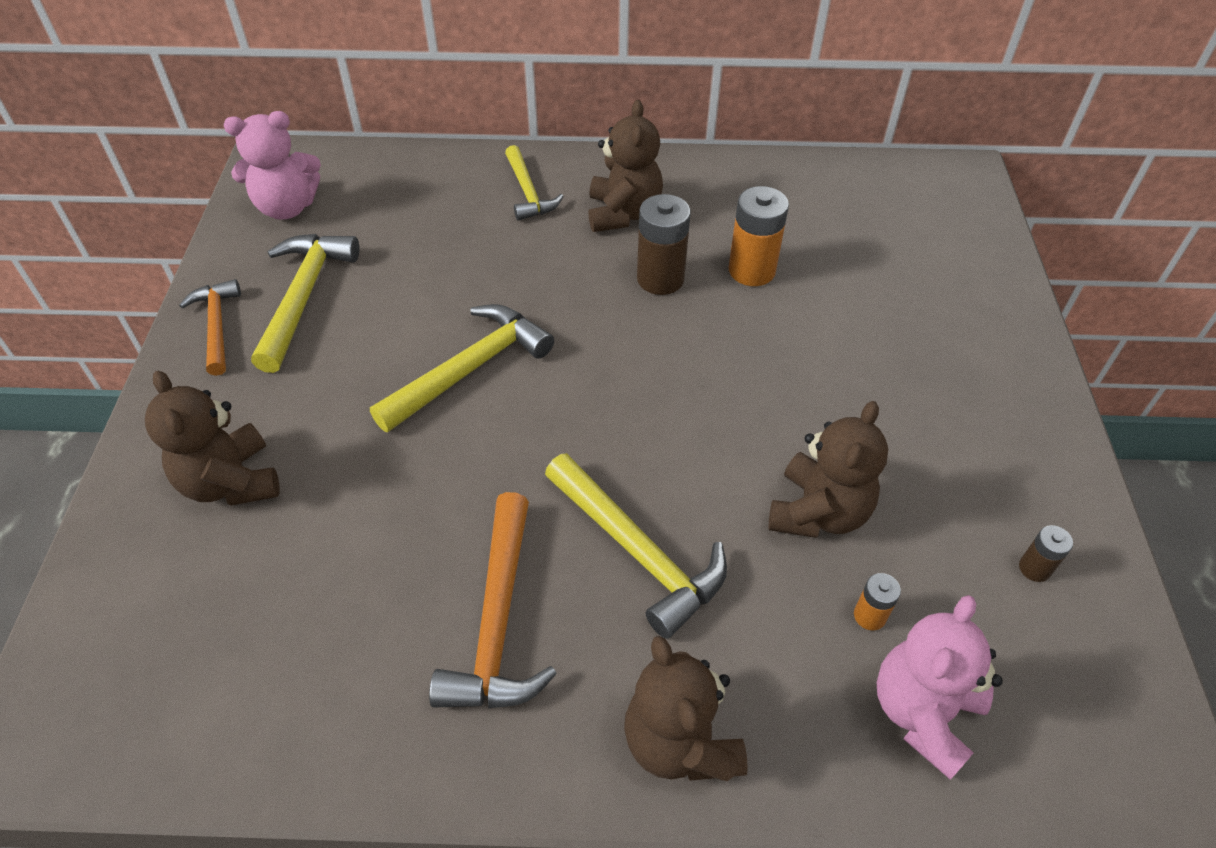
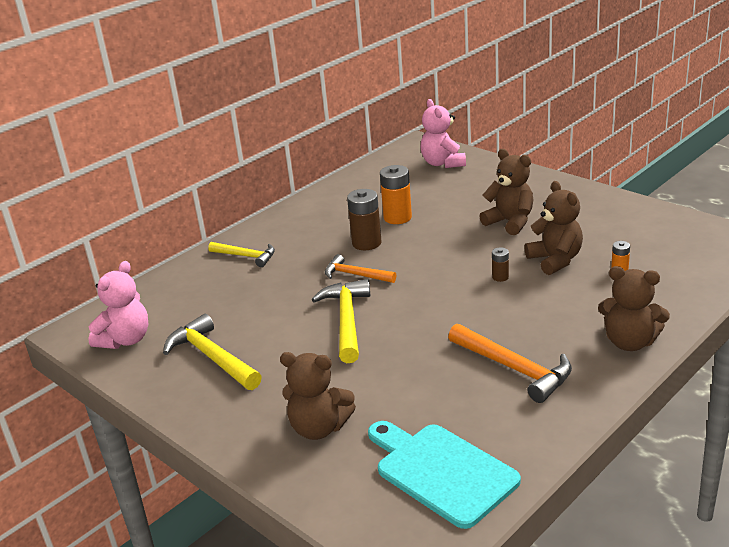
camera: 45 degrees left, 20 degrees down
(215, 669) = (441, 471): none -> turquoise cutting board
(217, 326) = (188, 397): orange hammer -> orange hammer (356, 275)
(623, 213) = (306, 235): brown teddy bear -> brown teddy bear (510, 222)
(637, 552) = (521, 314): yellow hammer -> none
(923, 713) = (675, 279): pink teddy bear -> pink teddy bear (443, 163)
(1034, 568) = (639, 225): brown battery -> brown battery (500, 277)

